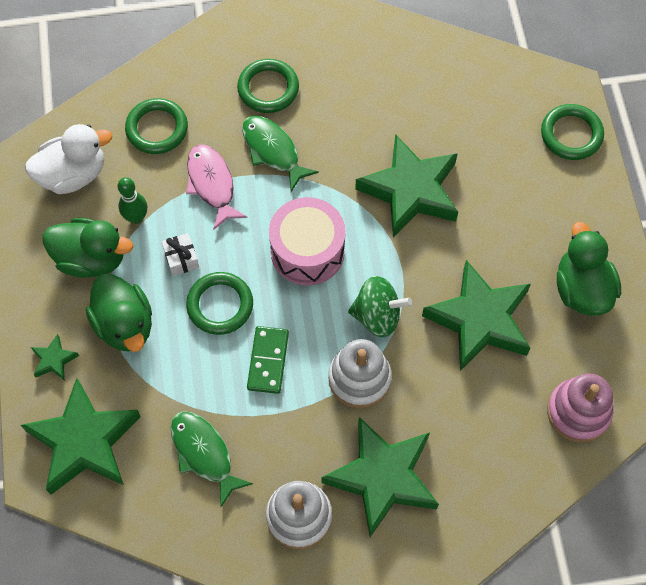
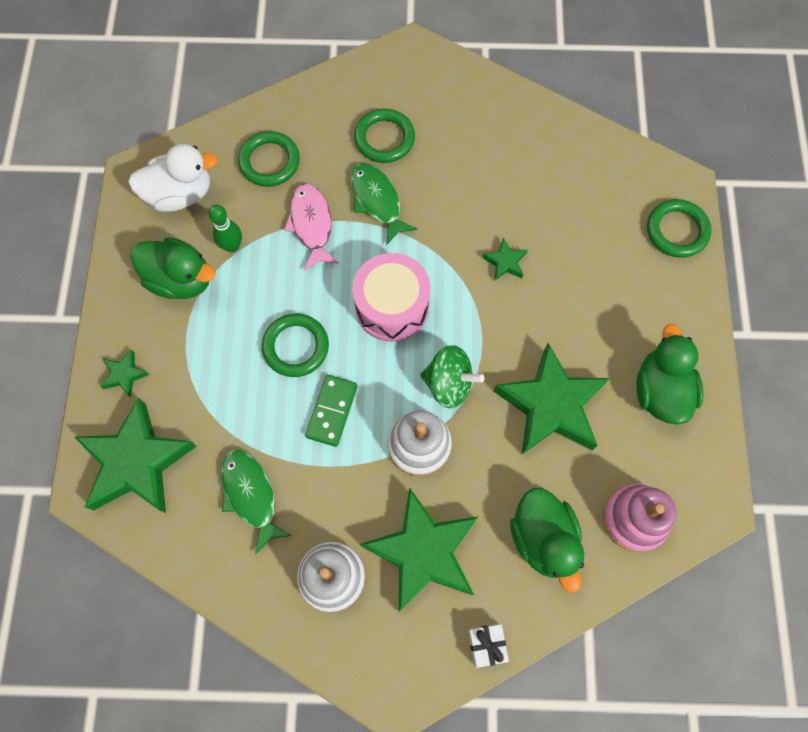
camera: 10 degrees right, 5 degrees up
(125, 325) = (200, 351): green duck -> green duck (543, 538)
(181, 259) = (267, 294): white gift -> white gift (486, 644)
(410, 191) = (505, 262): green star -> green star, size x0.42

